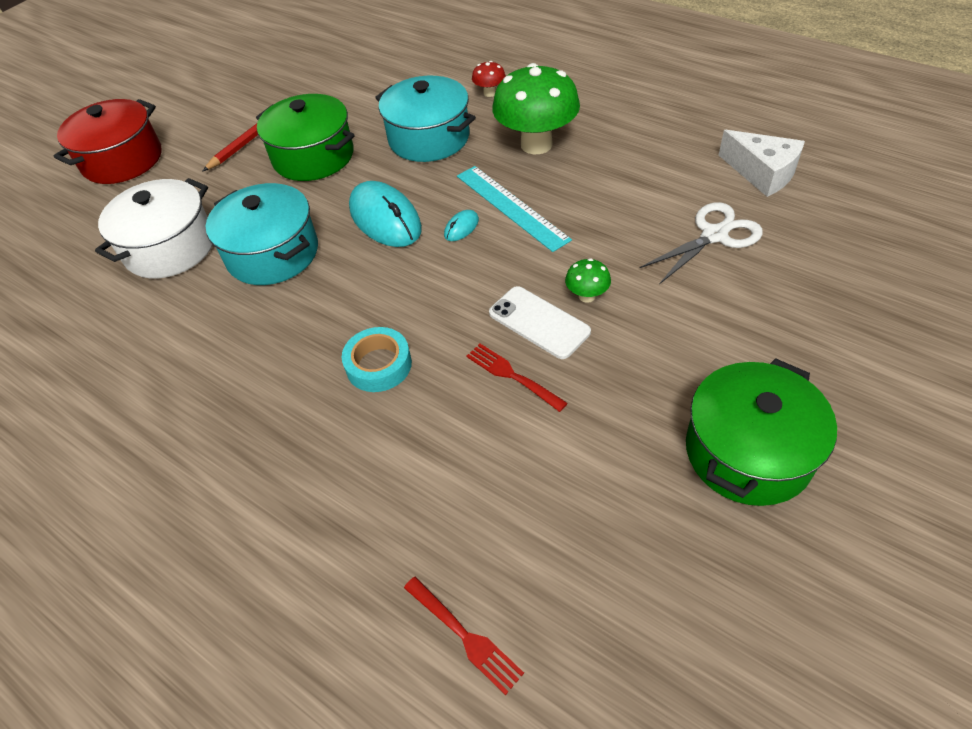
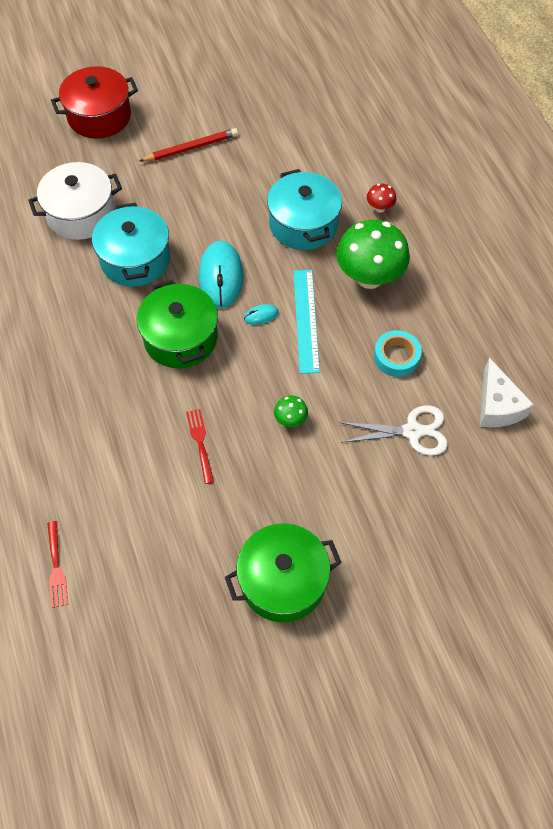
camera: 30 degrees right, 10 degrees up
(313, 156) = (217, 191): green pot -> green pot (180, 338)
(379, 365) = (134, 383): turquoise tape -> turquoise tape (396, 357)
(539, 322) = (246, 418): white phone -> none

